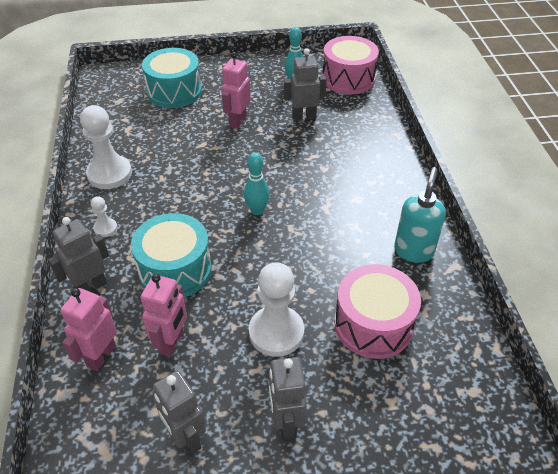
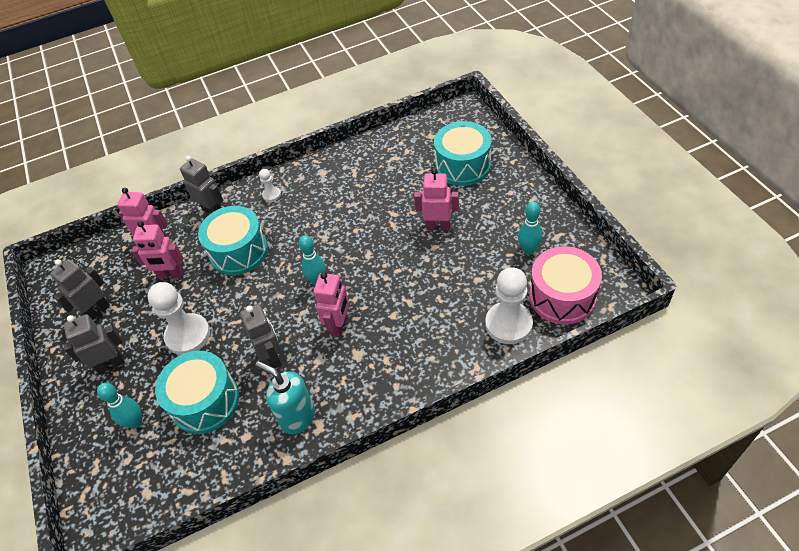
camera: 80 degrees right, 5 degrees up
(109, 174) = (333, 171): white pawn -> white pawn (508, 324)
(304, 117) = (468, 276): grey robot -> grey robot (273, 356)
(320, 204) = (339, 326): none -> pink robot
(373, 324) = (205, 401): pink drum -> turquoise drum
(381, 397) = (135, 422): none -> turquoise bowling pin
(413, 251) = (297, 417): turquoise soap dispenser -> turquoise soap dispenser turned 150 degrees counterclockwise

